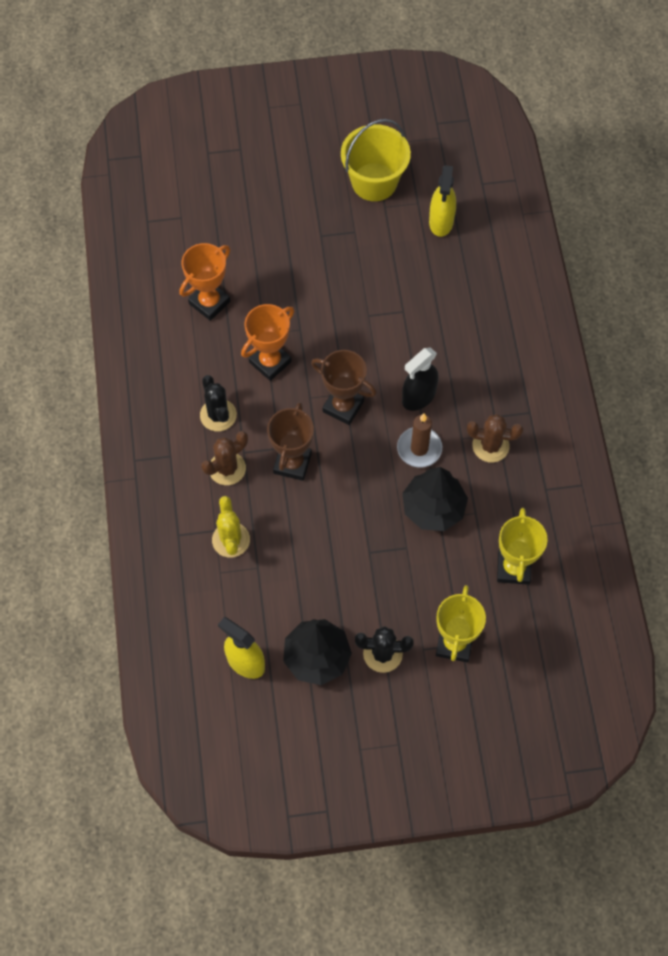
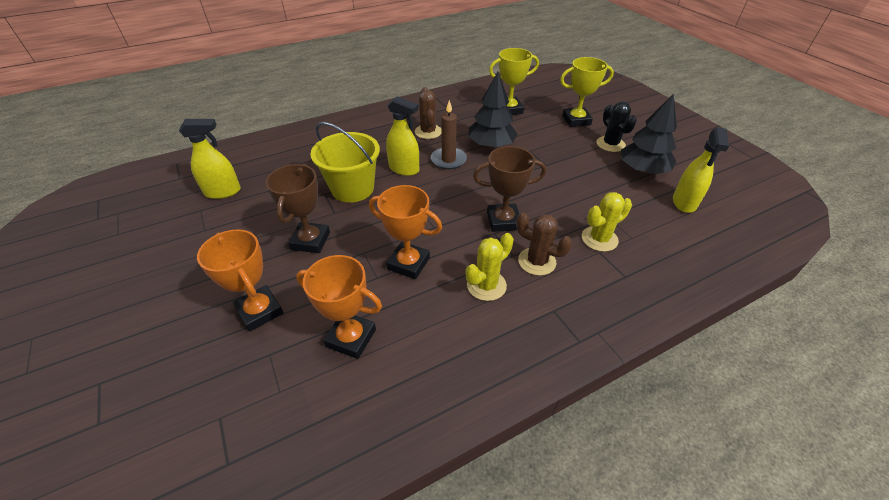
camera: 110 degrees left, 20 degrees down
(218, 415) = (486, 285): black cactus -> yellow cactus
(263, 245) = (260, 311): none -> orange trophy
(343, 406) = (433, 205): brown trophy -> brown trophy (310, 241)
(374, 182) = (171, 244): yellow bucket -> yellow bucket (352, 188)
(418, 397) = (404, 169): black spray bottle -> yellow spray bottle

